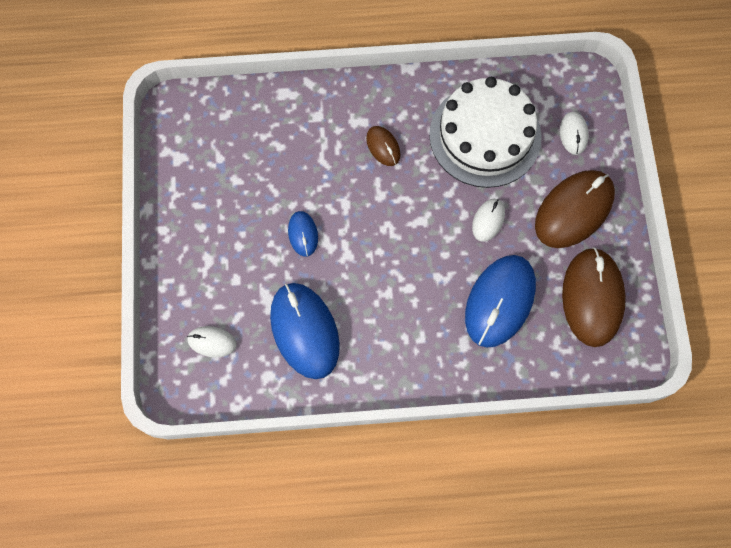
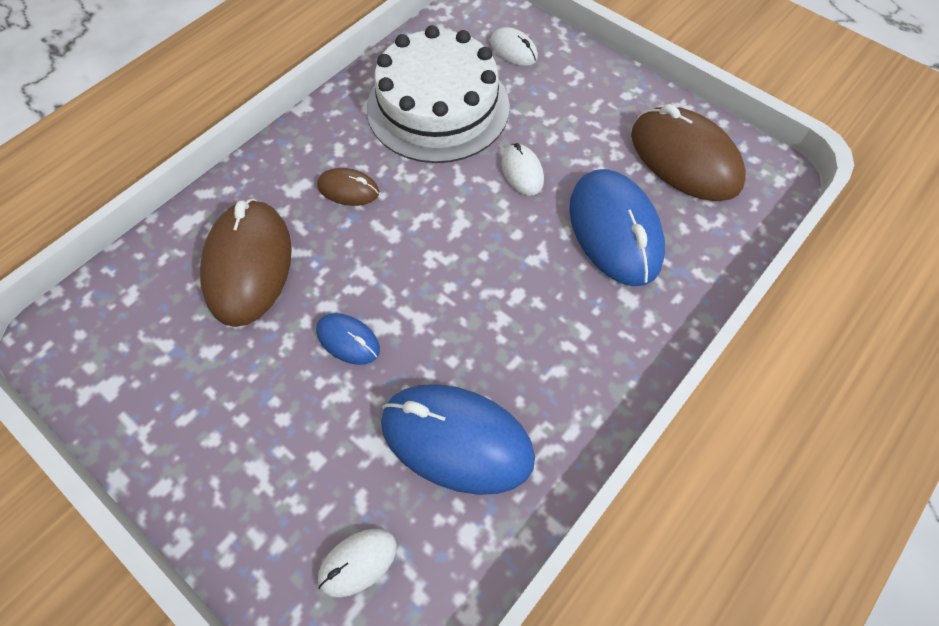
camera: 45 degrees left, 10 degrees down
(574, 210) = (585, 105): brown mouse -> brown mouse (249, 265)

